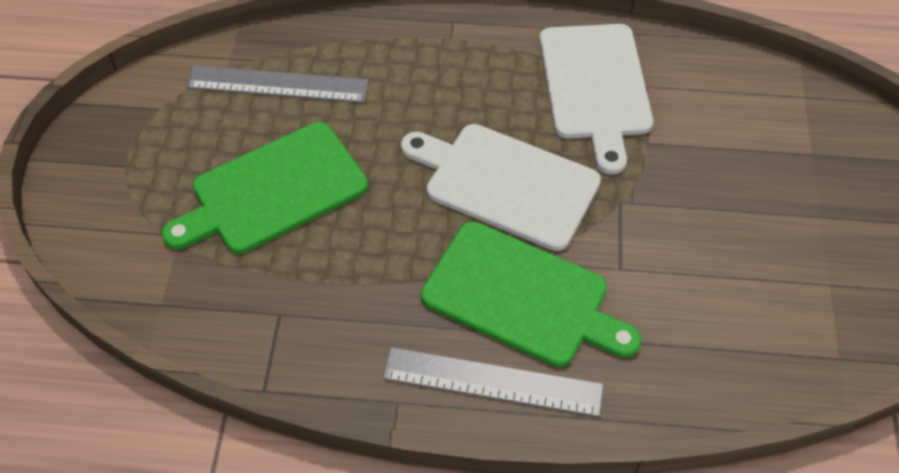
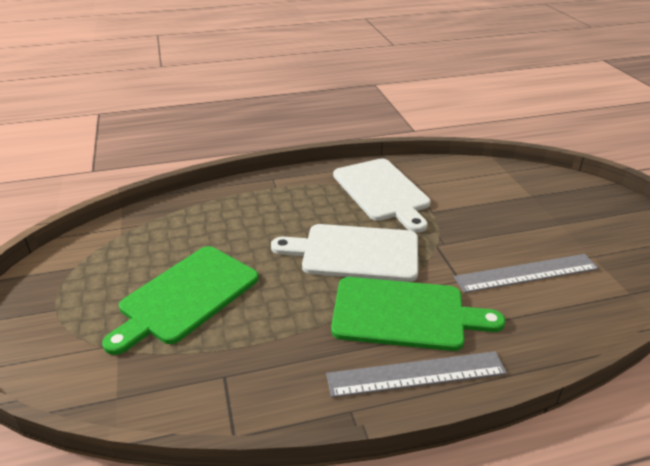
camera: 20 degrees left, 20 degrees down
(277, 84) = (163, 234): grey ruler -> grey ruler (526, 273)

